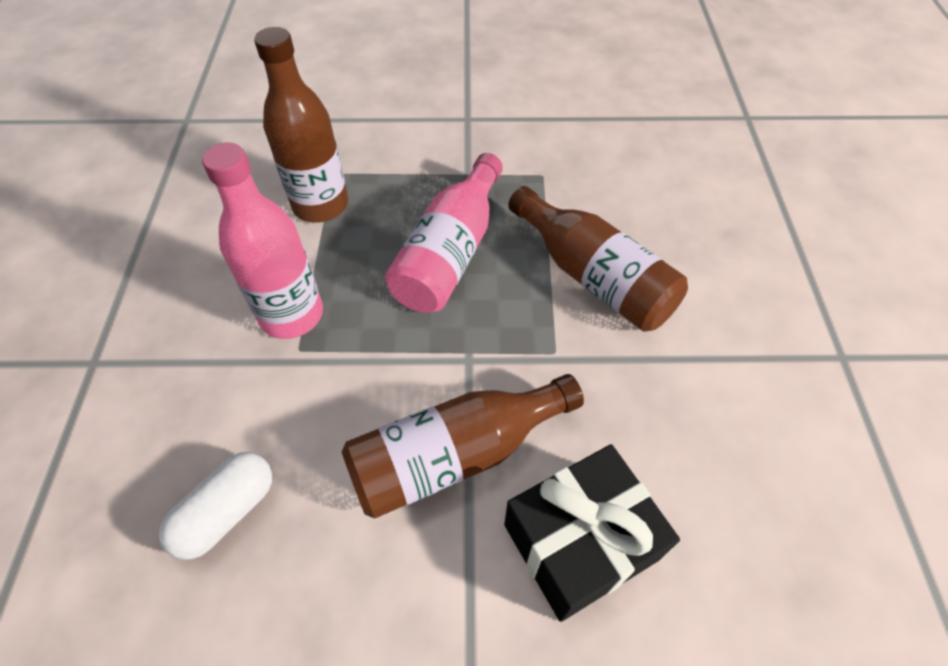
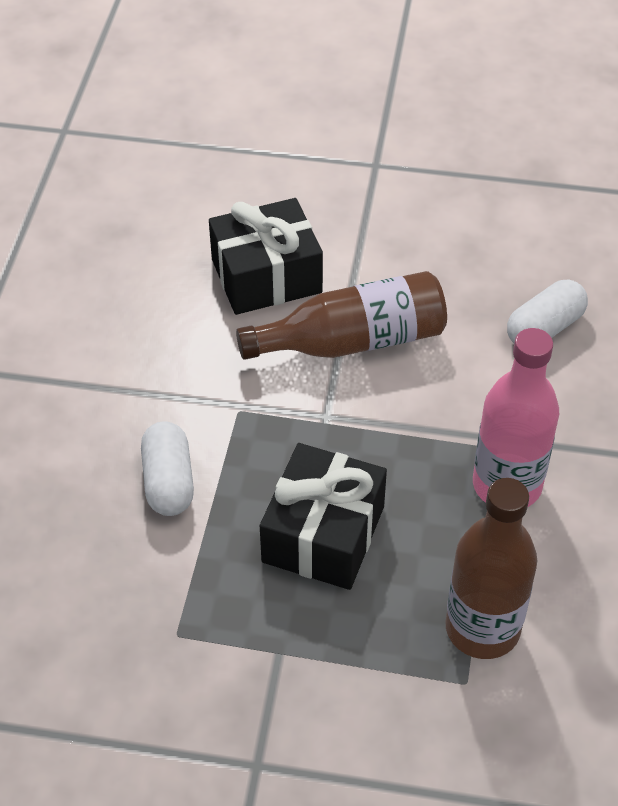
camera: 170 degrees left, 5 degrees down
(450, 253) = (323, 534): pink bottle -> black gift
(593, 277) = (168, 481): brown bottle -> white capsule

